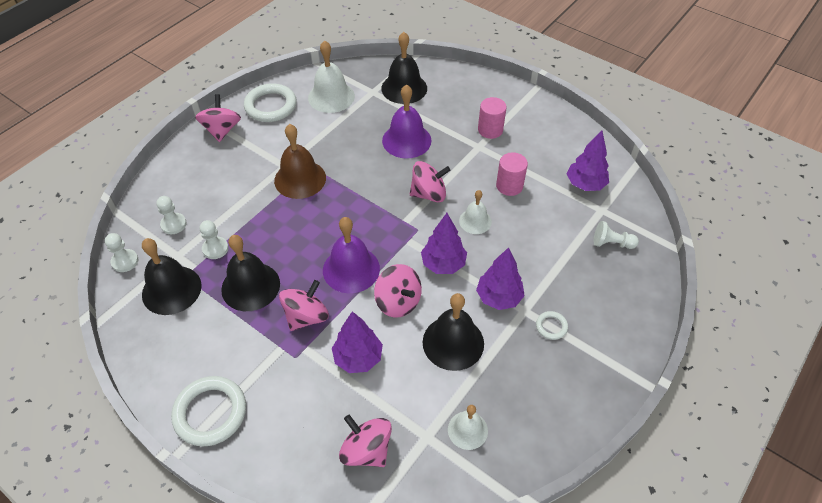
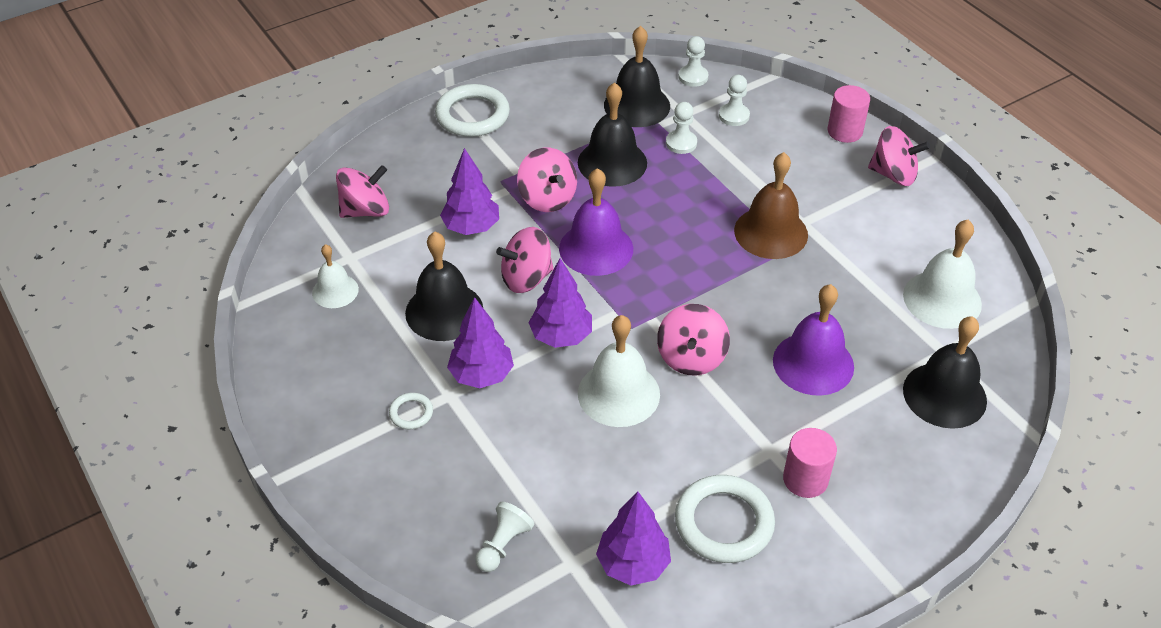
camera: 110 degrees right, 5 degrees down
(271, 106) = (935, 229): white ring -> white ring (724, 523)
(475, 221) = (618, 393): white bell -> white bell, size x1.66
(509, 186) = (670, 459): pink cylinder -> pink cylinder (845, 131)

